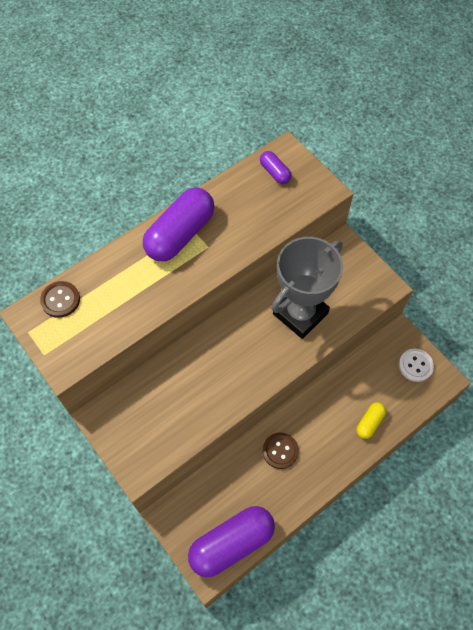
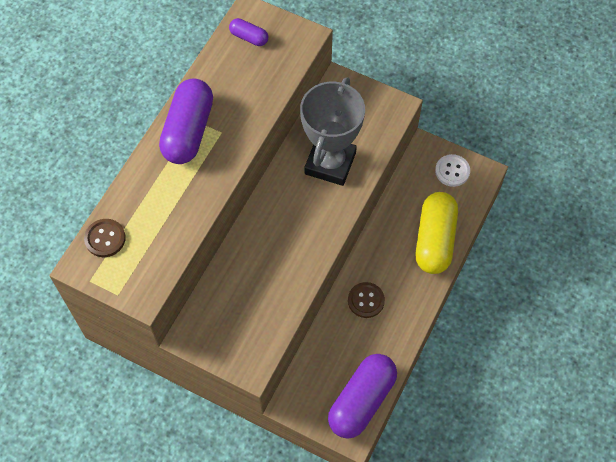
camera: 25 degrees left, 0 degrees up
(369, 422) = (435, 240): yellow capsule -> yellow capsule, size x2.09

